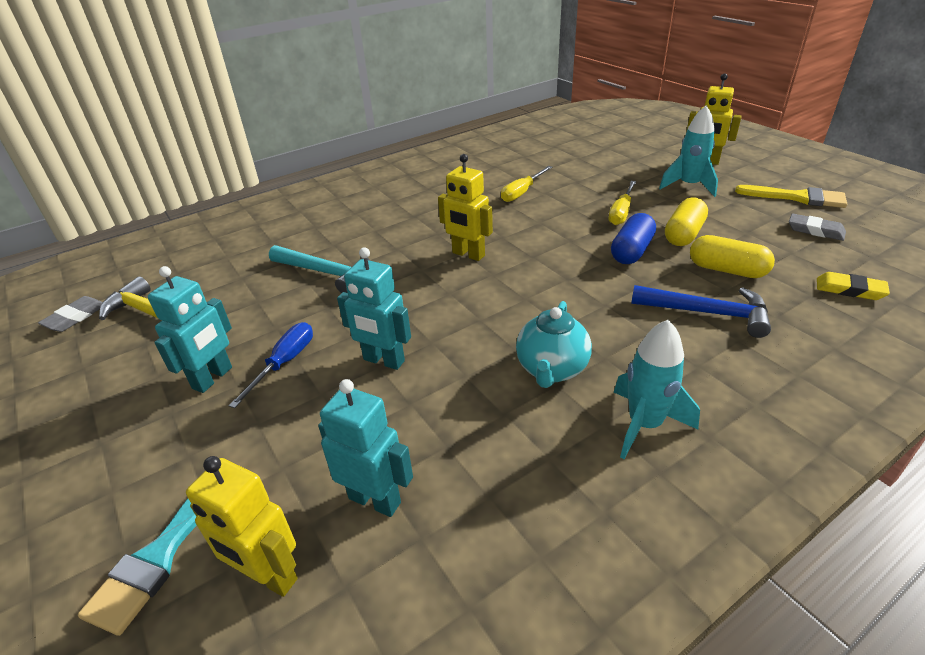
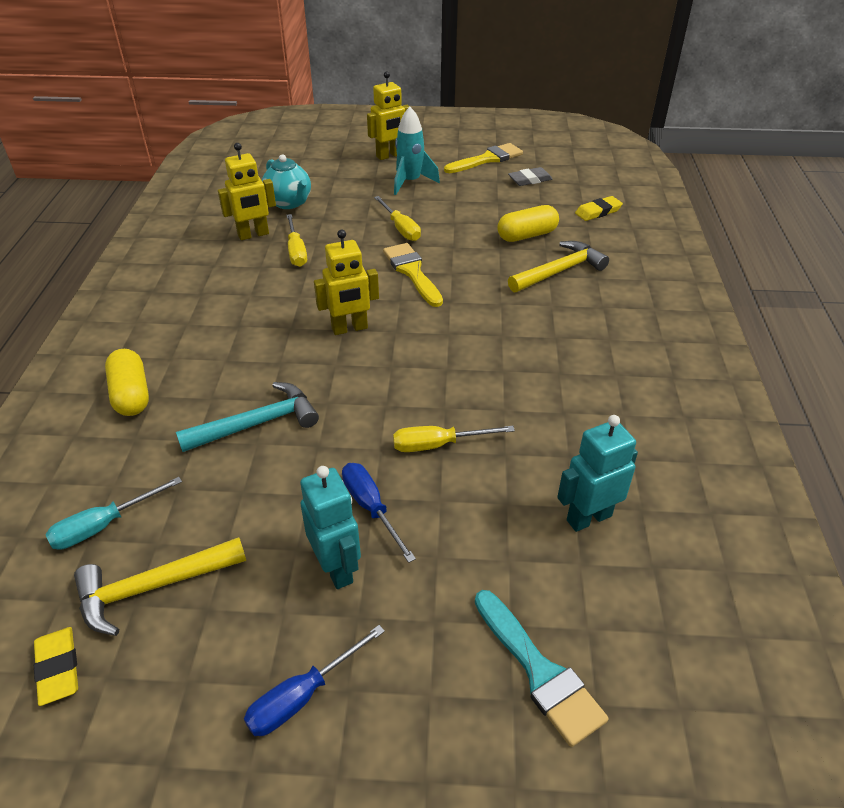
camera: 55 degrees left, 5 degrees up
(75, 317) = (58, 668): grey eraser -> yellow eraser
(87, 423) = (302, 696): none -> blue screwdriver
(191, 271) = (103, 525): none -> turquoise screwdriver
(269, 576) = (614, 607): yellow robot -> yellow robot (253, 235)
(383, 361) = (438, 445): turquoise robot -> yellow screwdriver
(551, 370) = (542, 366): turquoise teapot -> turquoise teapot (289, 203)
(575, 244) = (412, 272): none -> yellow brush
(631, 251) = (455, 255): blue capsule -> none
(644, 424) = (631, 359): turquoise rocket -> none
(683, 234) = (466, 223): yellow capsule -> yellow capsule (131, 394)
(707, 313) = (559, 271): blue hammer -> yellow hammer

